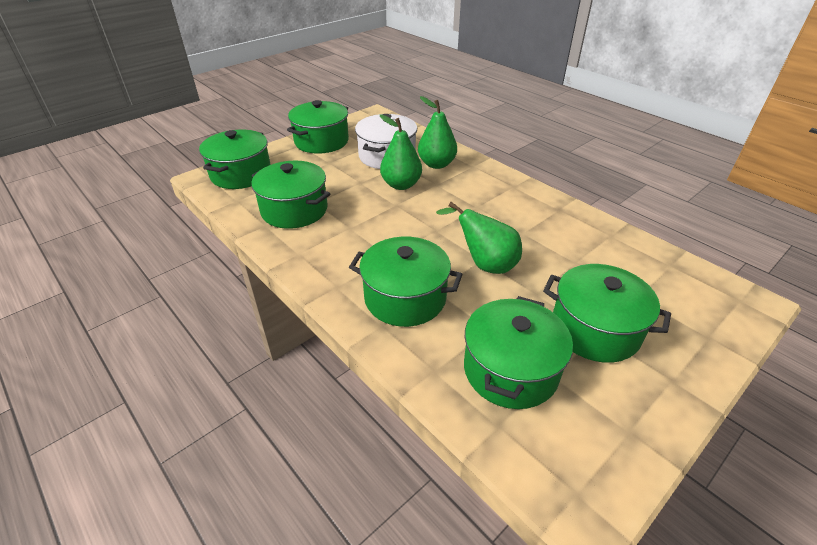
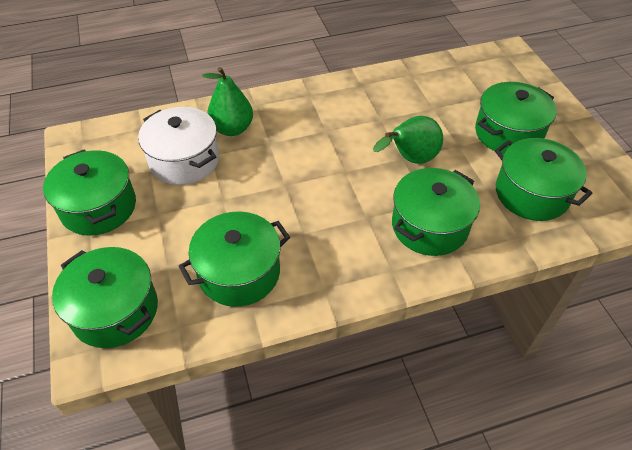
camera: 65 degrees left, 10 degrees up
(401, 185) = (252, 169): green pear -> none

